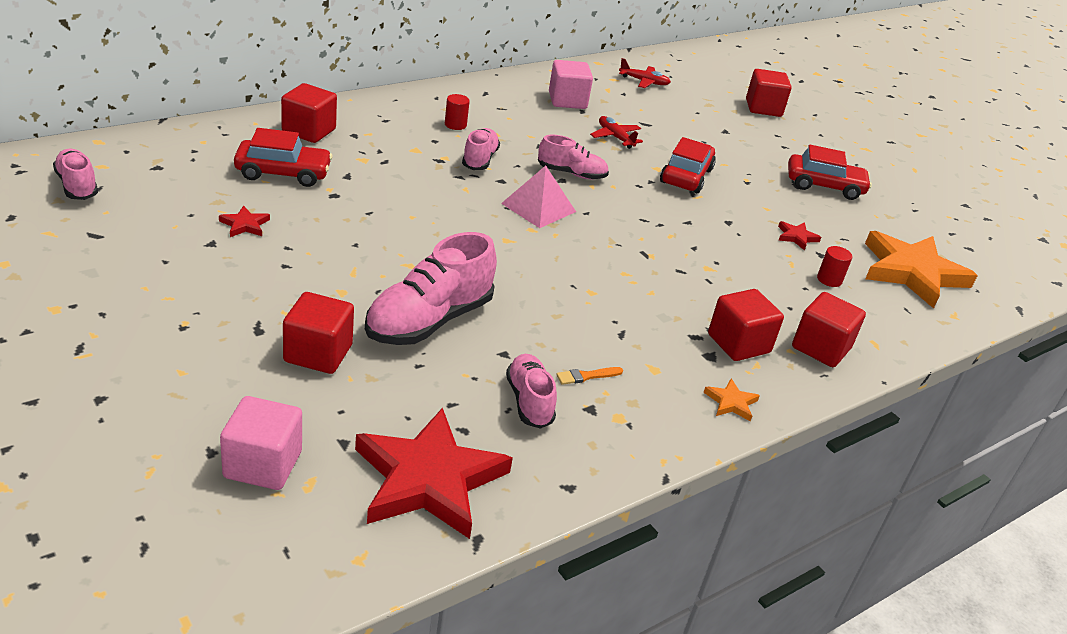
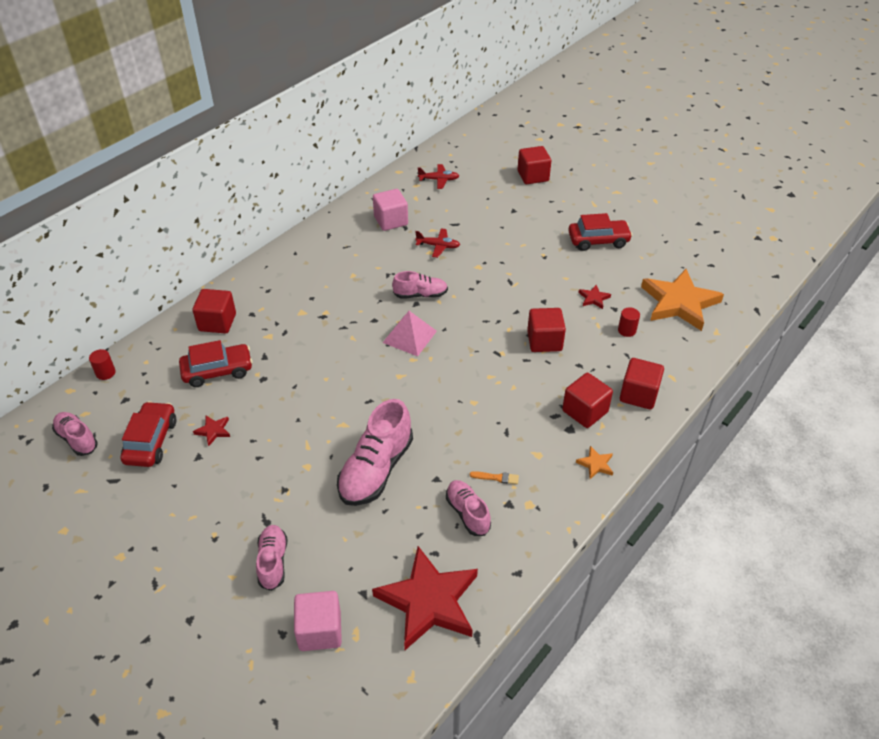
camera: 10 degrees left, 10 degrees up
(318, 353) = (315, 526): red cube -> red cube (544, 341)
(455, 125) = (320, 276): red cylinder -> red cylinder (105, 373)
(479, 159) = (351, 305): pink shoe -> pink shoe (273, 562)
(586, 376) = (496, 478): orange brush -> orange brush turned 135 degrees counterclockwise
(615, 137) = (438, 246): red plane -> red plane turned 150 degrees clockwise
(686, 176) = (500, 267): red car -> red car (151, 441)

